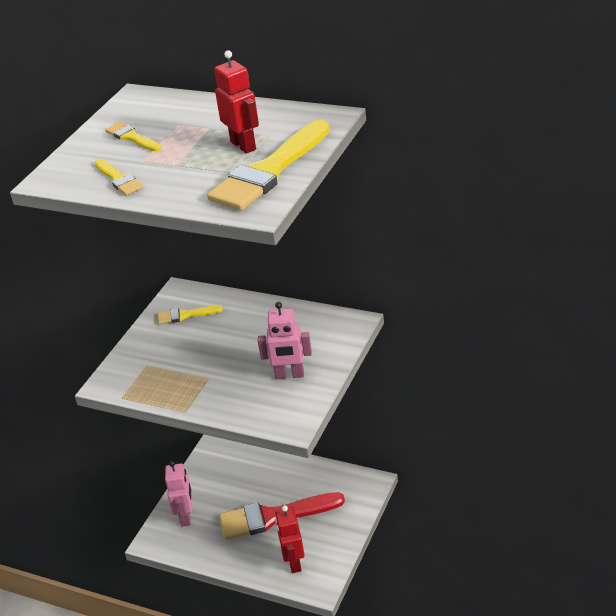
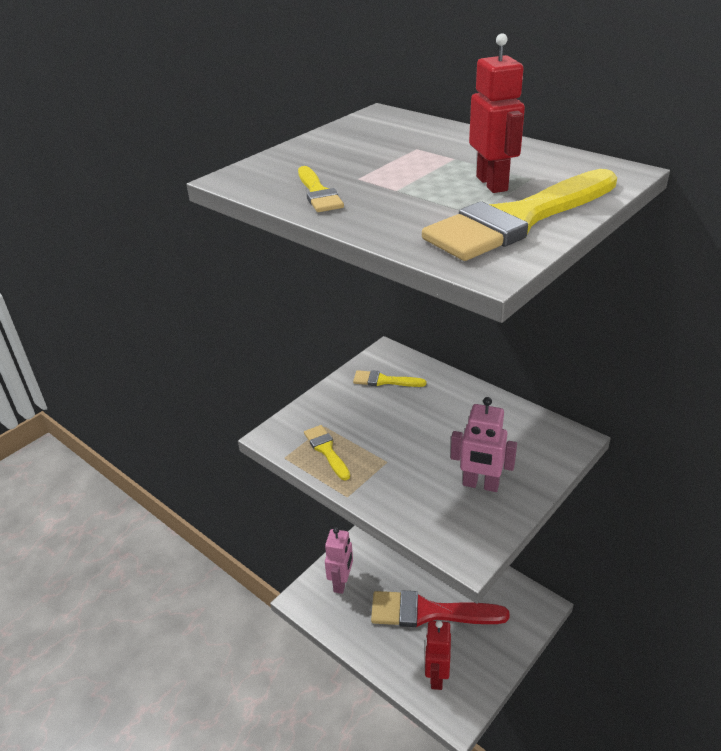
camera: 15 degrees right, 0 degrees up
(132, 137) = (356, 152): yellow brush -> yellow brush (326, 450)

